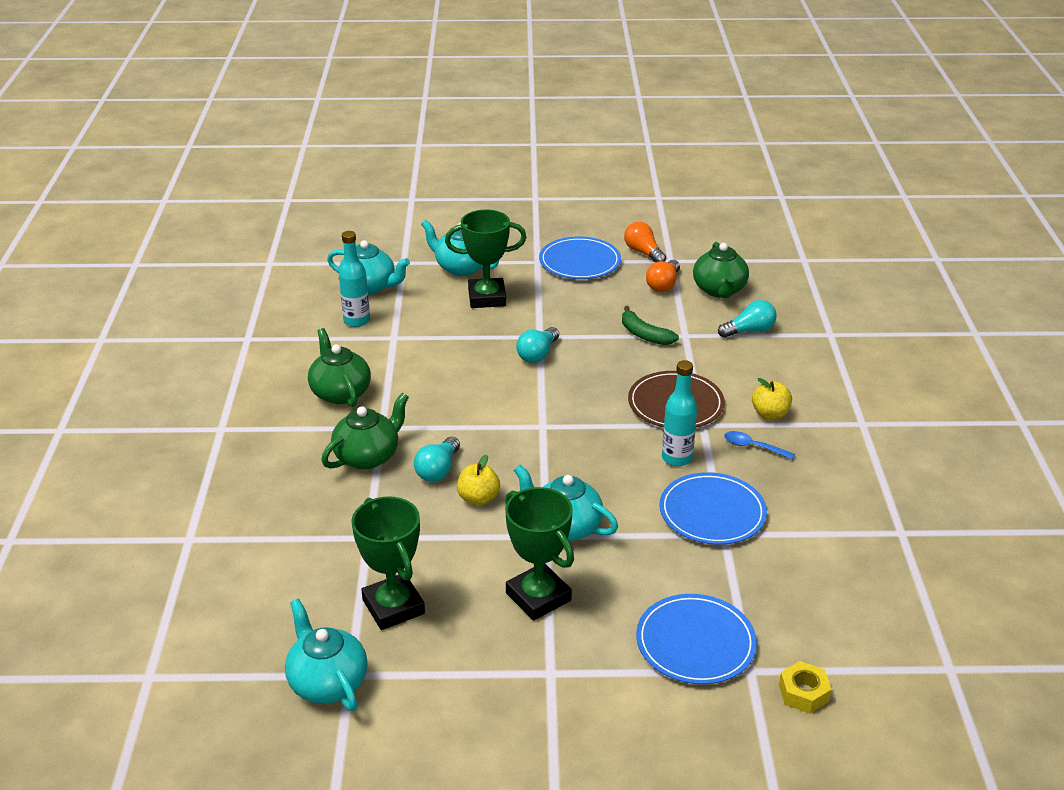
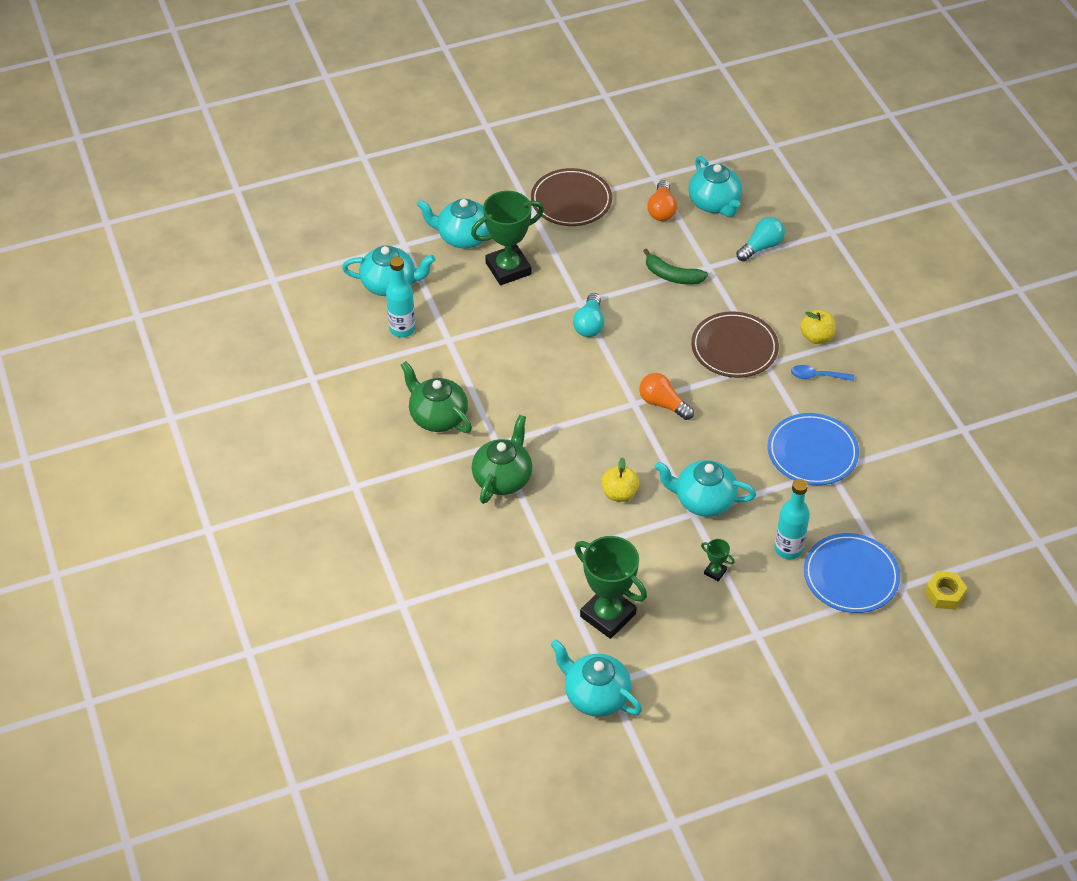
camera: 20 degrees left, 15 degrees up
(438, 470) = (570, 474): turquoise light bulb -> none
(538, 597) = (715, 572): green trophy -> green trophy, size x0.43
(579, 262) = (571, 200): blue plate -> brown plate
(643, 252) = (624, 173): orange light bulb -> orange light bulb (663, 404)
(676, 458) = (760, 405): turquoise bottle -> turquoise bottle (788, 549)
(719, 290) = (714, 203): green teapot -> turquoise teapot

